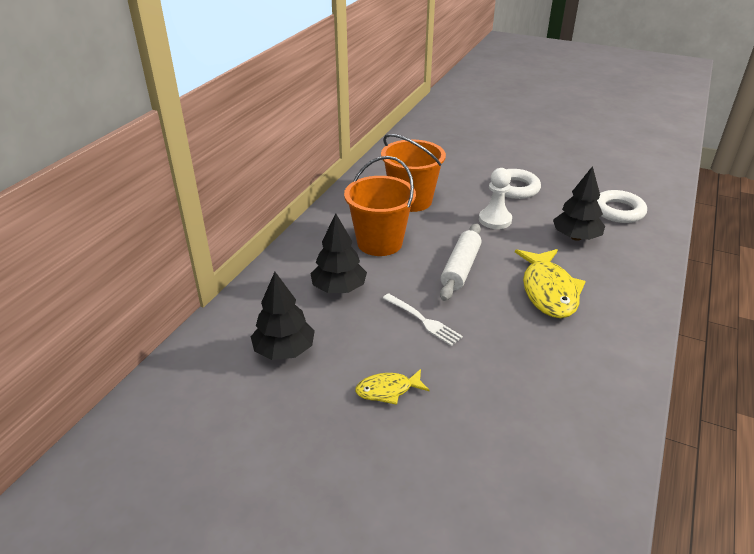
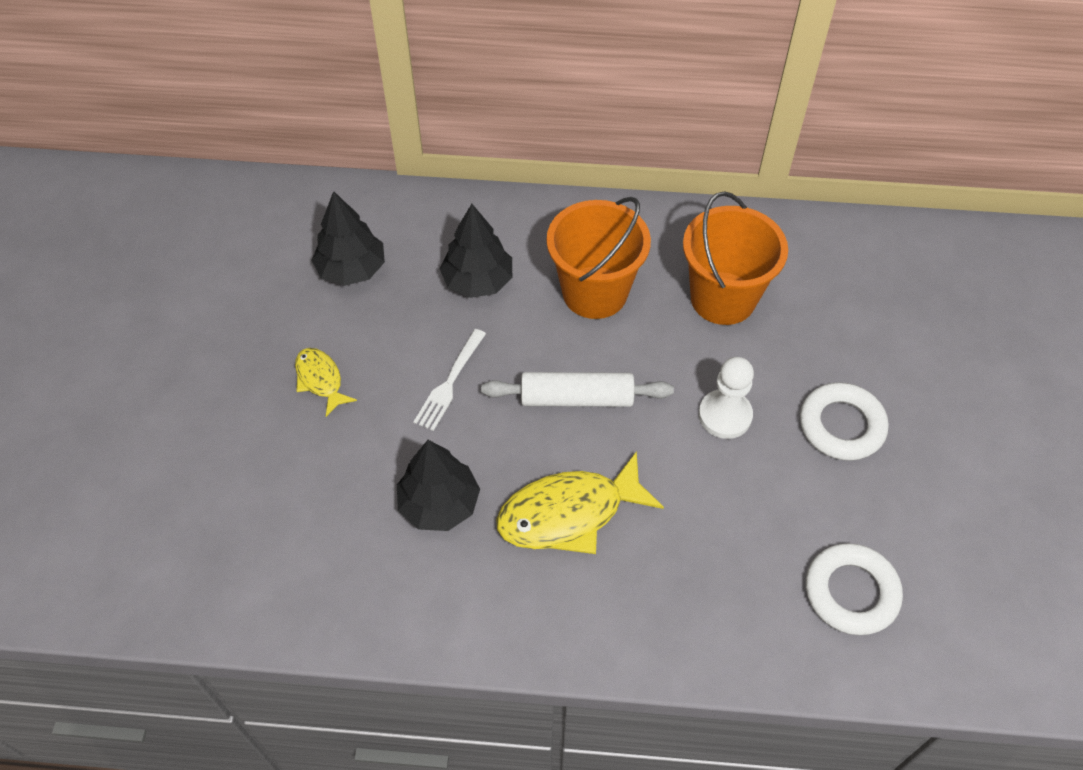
camera: 70 degrees right, 20 degrees up
(576, 237) = (730, 534): black tree -> black tree (439, 504)

